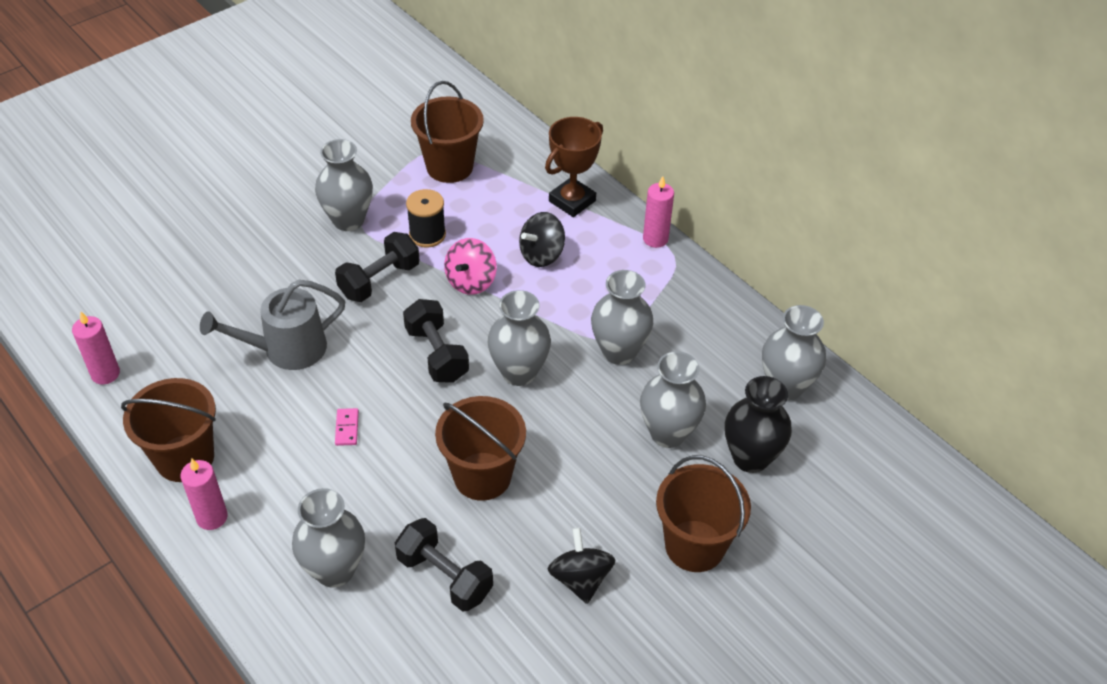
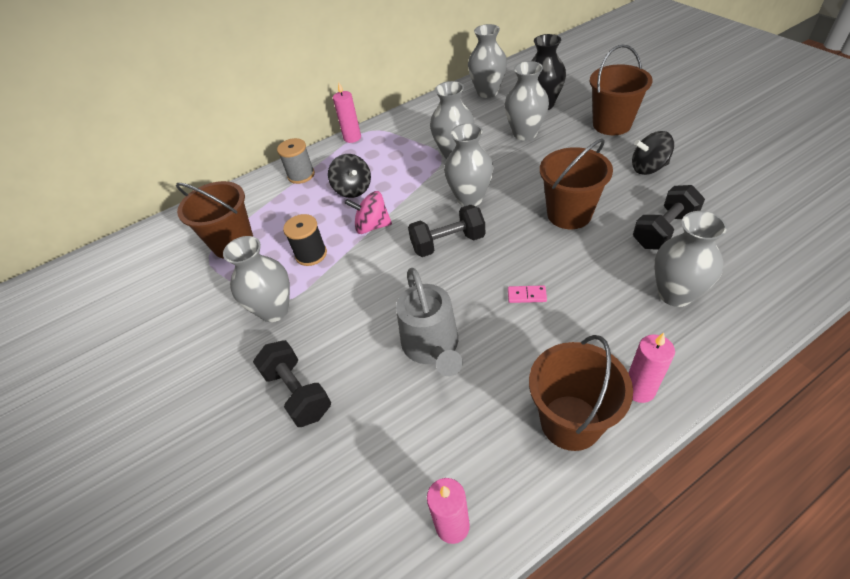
camera: 75 degrees left, 0 degrees up
(379, 280) = (358, 283): black dumbbell -> black dumbbell (298, 392)
(471, 281) = (372, 226): pink spinning top -> pink spinning top turned 150 degrees clockwise
(572, 201) = (301, 175): brown trophy -> grey spool

